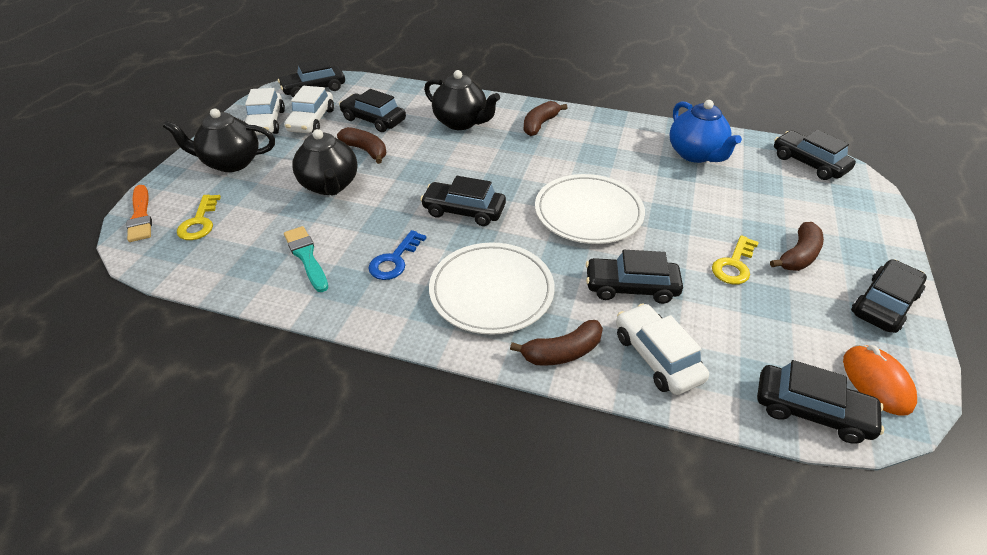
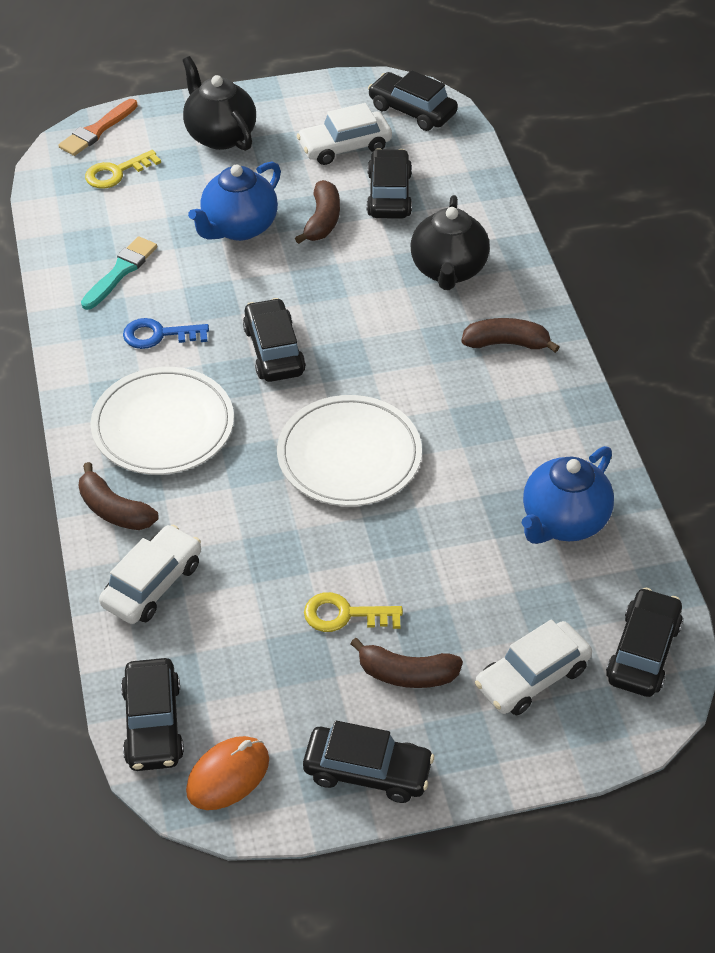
camera: 60 degrees right, 5 degrees up
(266, 123) = (310, 115): white car -> white car (532, 677)
(330, 185) = (238, 227): black teapot -> blue teapot
(631, 287) = (243, 533): black car -> none

